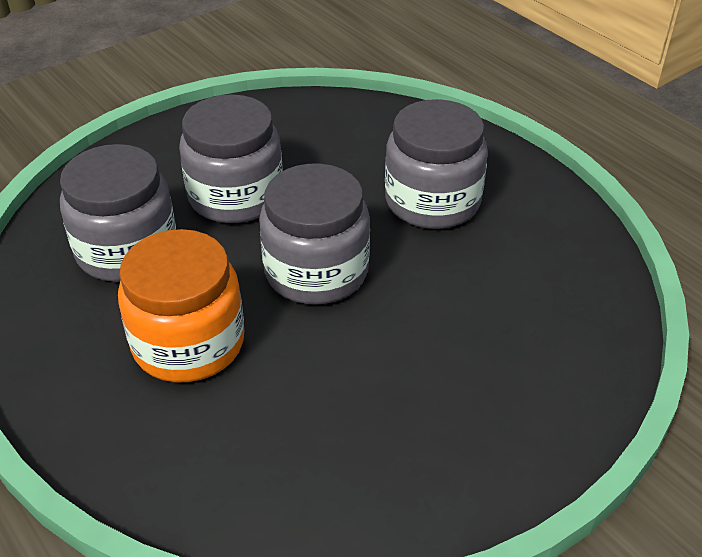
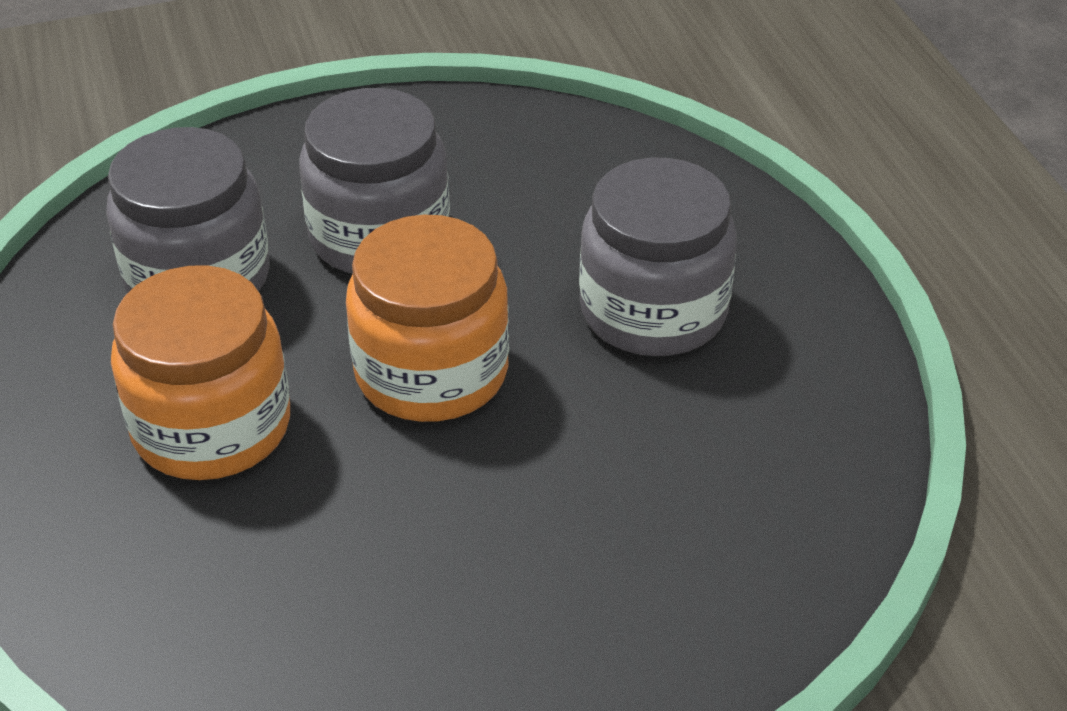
camera: 20 degrees right, 0 degrees up
(316, 271) = (431, 372): grey jar -> orange jar

